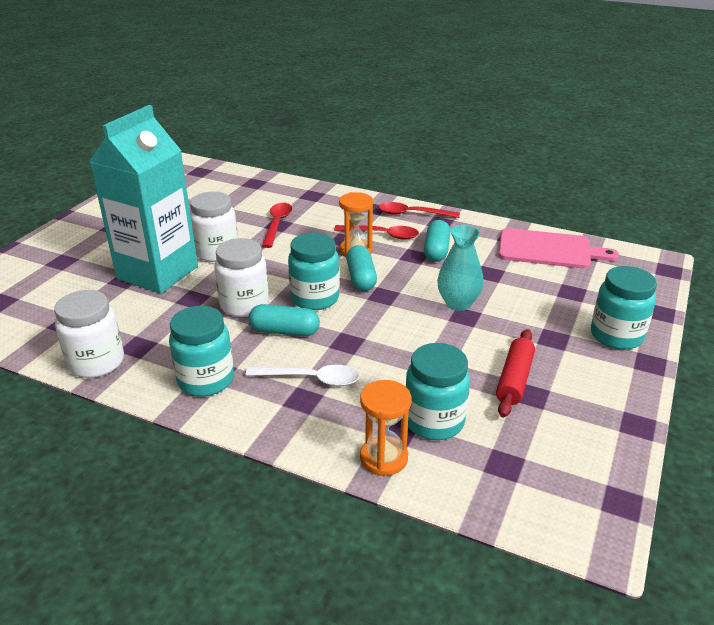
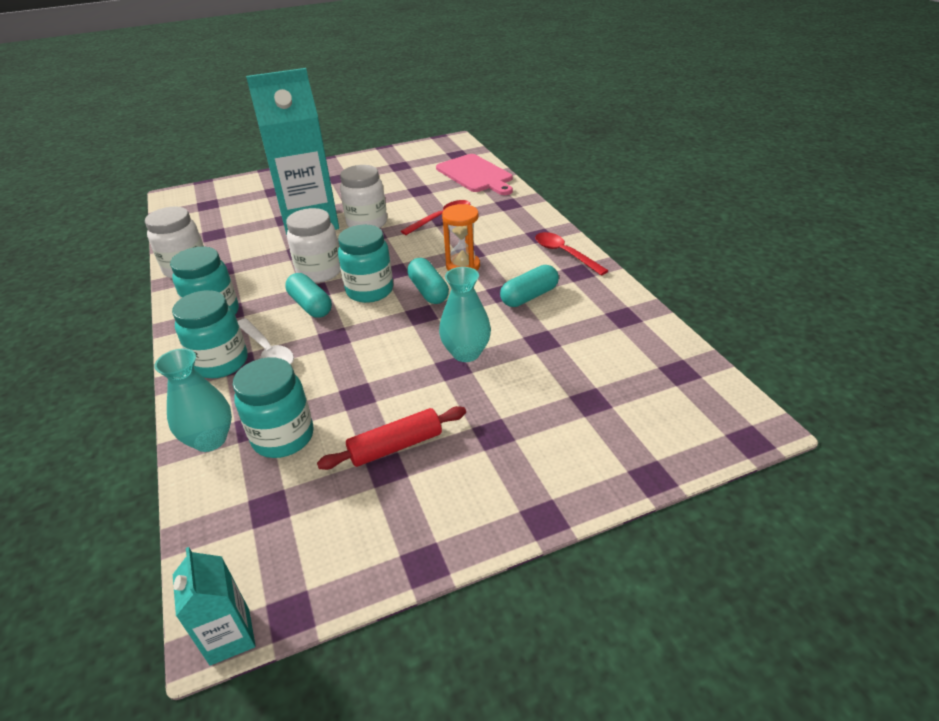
camera: 45 degrees right, 5 degrees up
(361, 278) = (428, 291): turquoise capsule -> turquoise capsule turned 60 degrees counterclockwise
(382, 235) = (506, 262): red spoon -> none
(384, 458) = (210, 440): orange hourglass -> turquoise vase
(548, 249) = (641, 347): pink cutting board -> pink cutting board (475, 175)
(614, 539) = (230, 636): none -> turquoise carton
(616, 336) = (558, 470): turquoise jar -> turquoise jar (221, 363)

